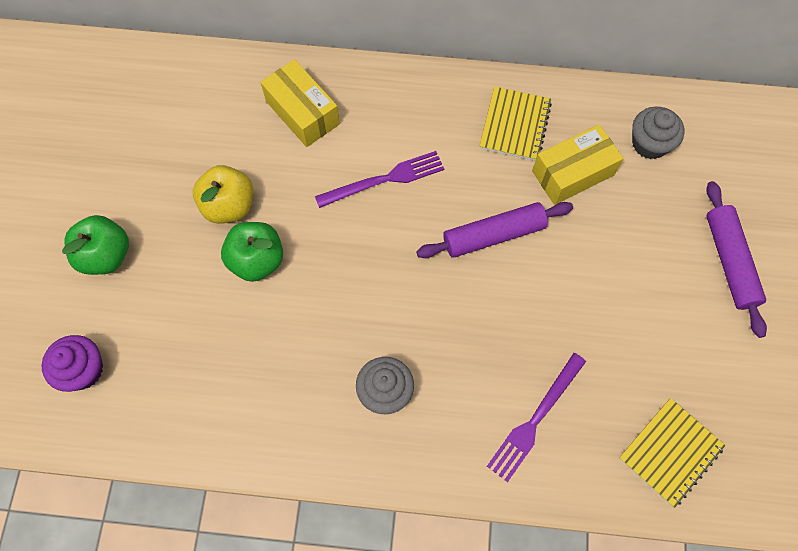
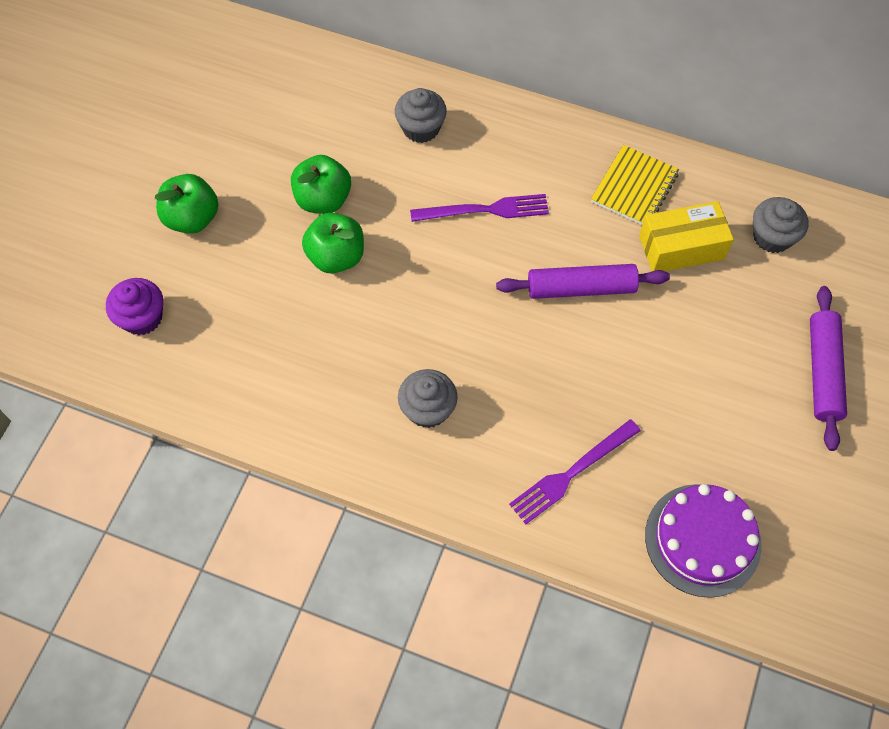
camera: 15 degrees right, 5 degrees down
(229, 206) = (323, 200): yellow apple -> green apple
(302, 112) = (421, 128): yellow box -> grey cupcake
(670, 452) = (702, 539): yellow notebook -> purple cake

